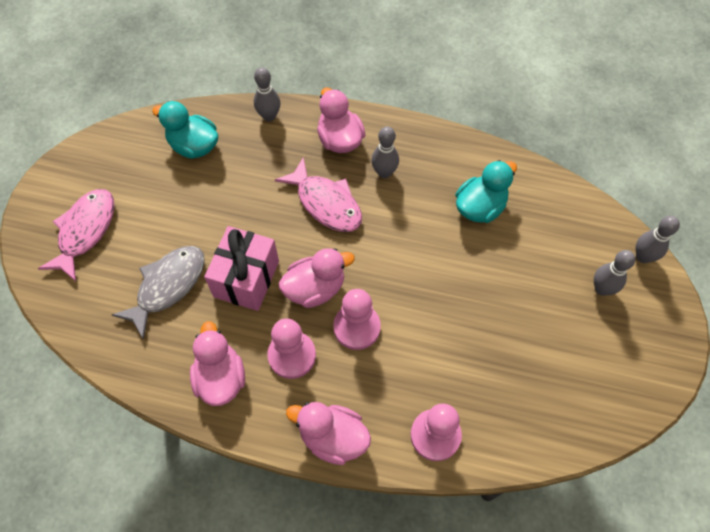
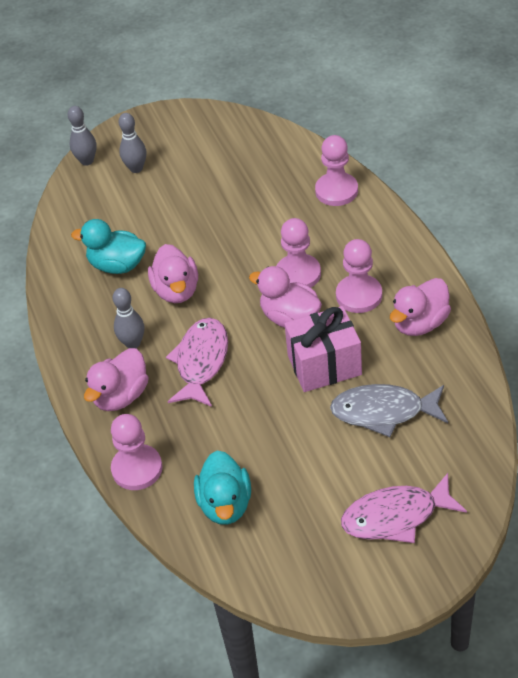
camera: 120 degrees left, 15 degrees down
(269, 116) = (137, 469): grey bowling pin -> pink pawn
(333, 438) = (394, 237): pink duck -> pink duck (176, 290)

